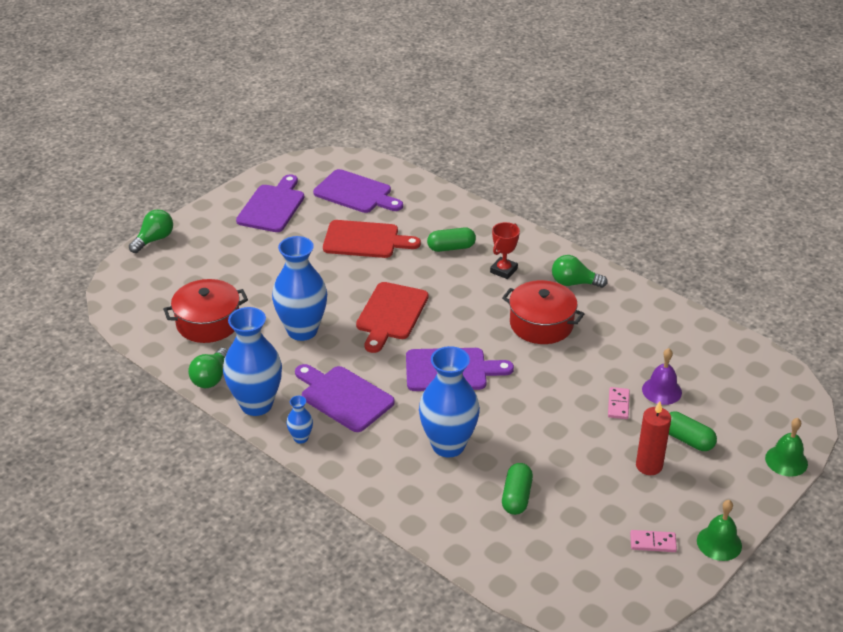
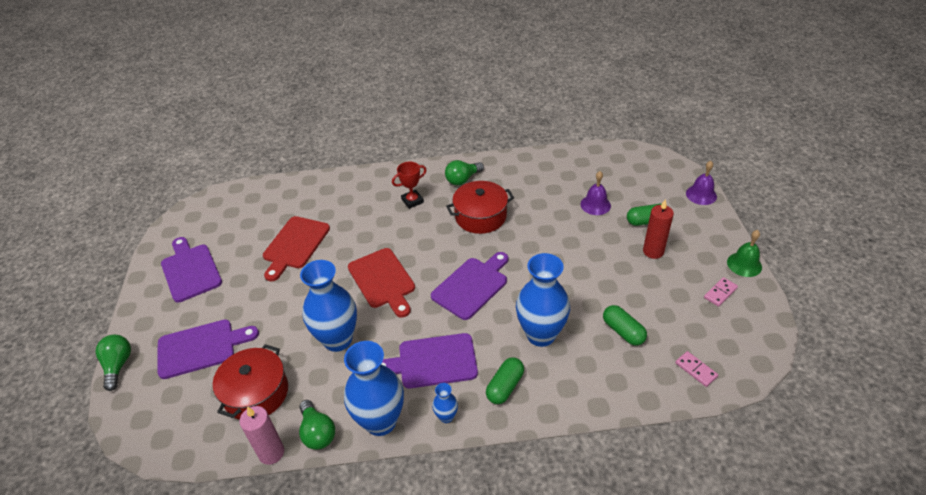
camera: 45 degrees left, 5 degrees up
(170, 366) = (271, 453): none -> pink candle
(356, 193) = (243, 219): purple cutting board -> purple cutting board (201, 348)
(365, 240) = (295, 245): red cutting board -> red cutting board turned 150 degrees clockwise
(451, 247) = (360, 210): green capsule -> green capsule (505, 386)
(503, 270) = (412, 201): red trophy -> red trophy turned 75 degrees clockwise
(618, 404) = (588, 230): pink domino -> pink domino (696, 370)
(786, 461) = (701, 195): green bell -> purple bell

